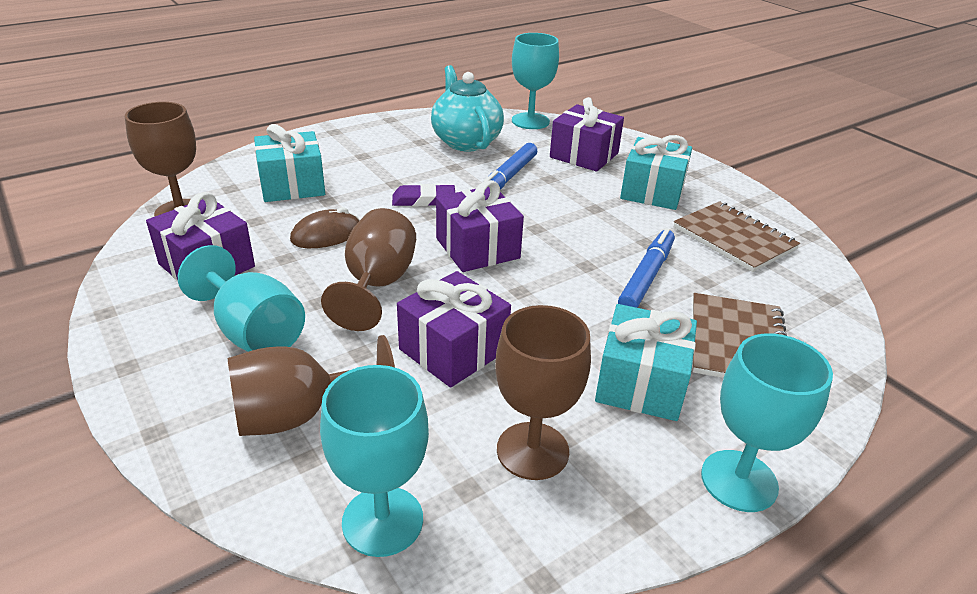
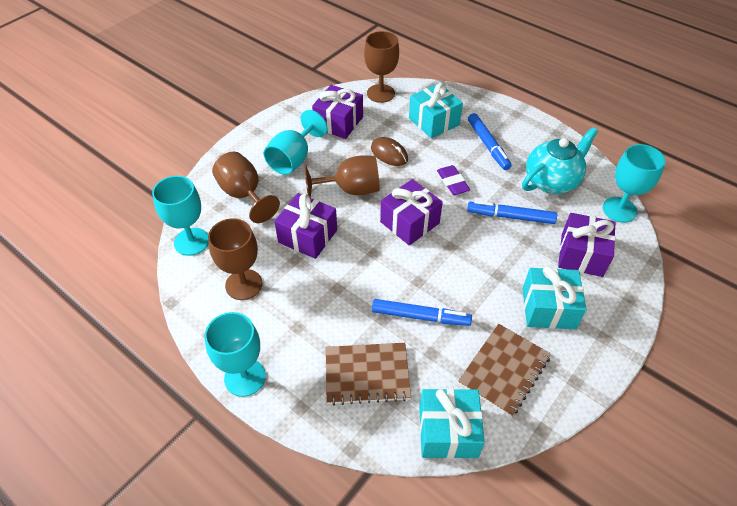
camera: 75 degrees right, 15 degrees up
(375, 161) = (488, 145): none -> blue marker
(641, 383) = (308, 325): turquoise gift -> turquoise gift (448, 431)

